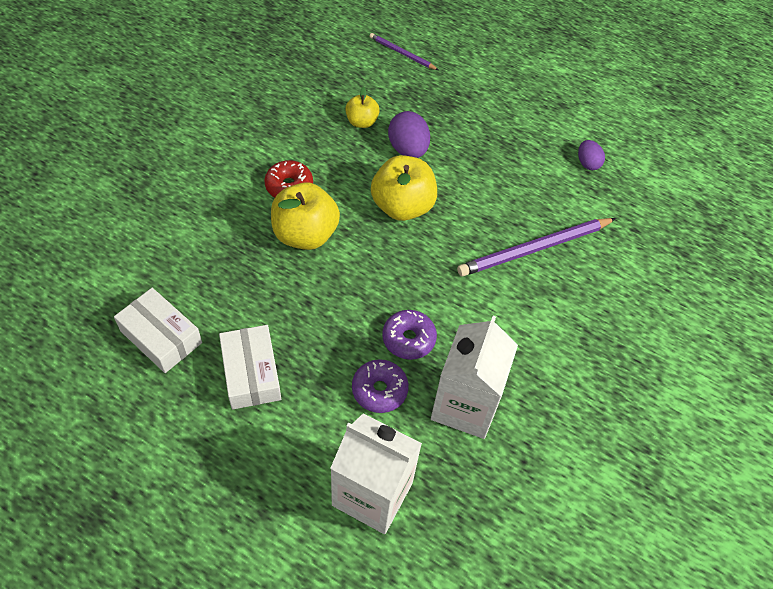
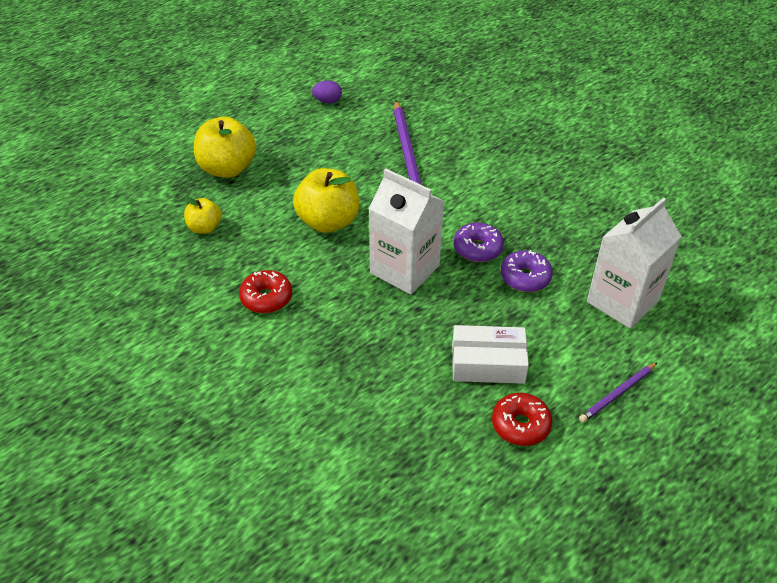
camera: 70 degrees left, 10 degrees down
(161, 337) = (426, 430): white box -> none
(180, 413) = (520, 425): none -> red donut
(305, 234) = (335, 296): yellow apple -> yellow apple (227, 168)
(402, 53) = (123, 180): purple pencil -> purple pencil (617, 394)
(408, 149) = (258, 203): purple egg -> none
(465, 405) = (550, 229): white carton -> white carton (404, 269)

